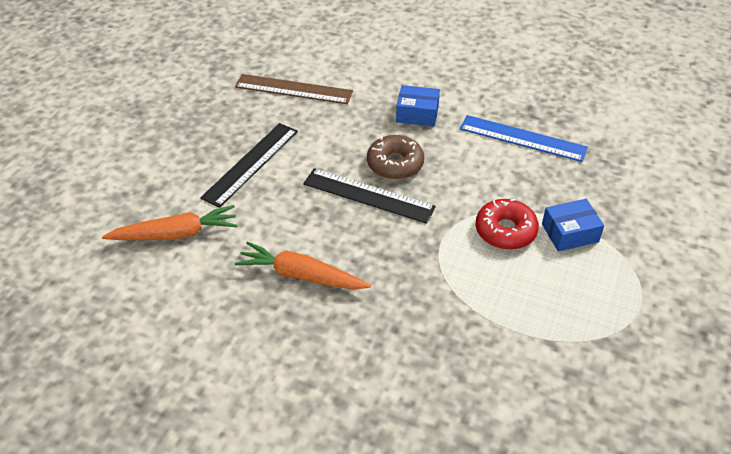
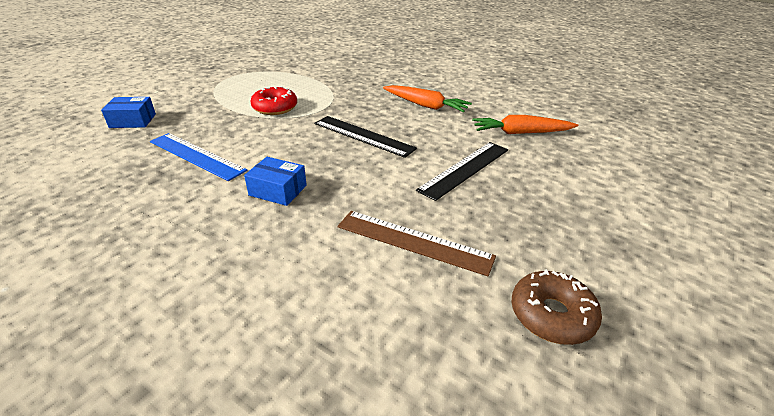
camera: 170 degrees left, 10 degrees down
(395, 164) = (329, 152): brown donut -> brown donut (551, 315)
(570, 233) = (233, 102): blue box -> blue box (133, 121)

